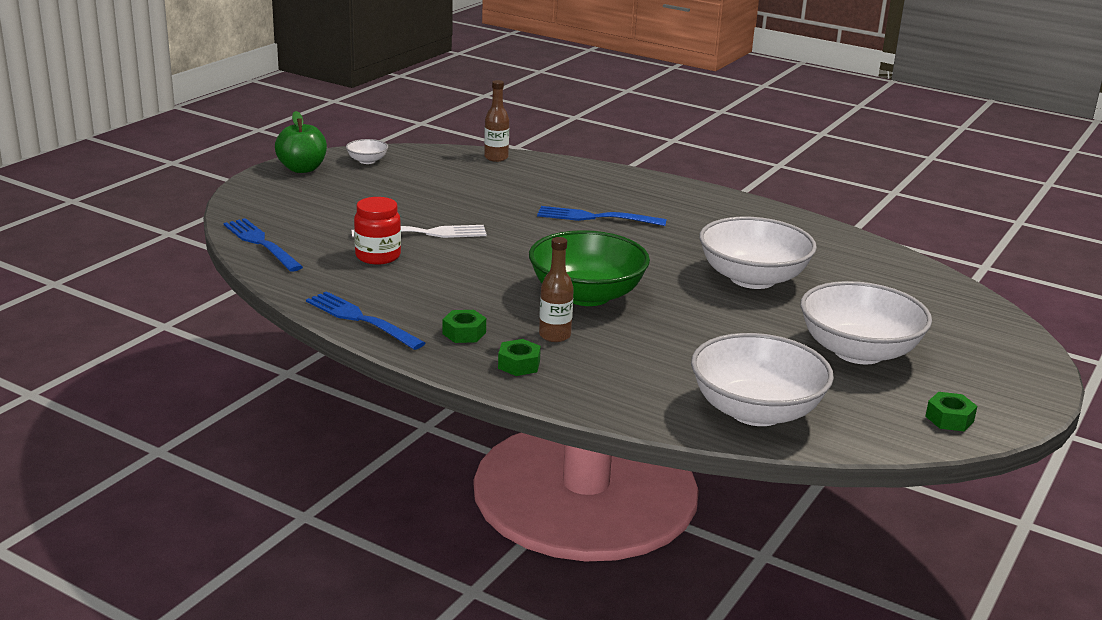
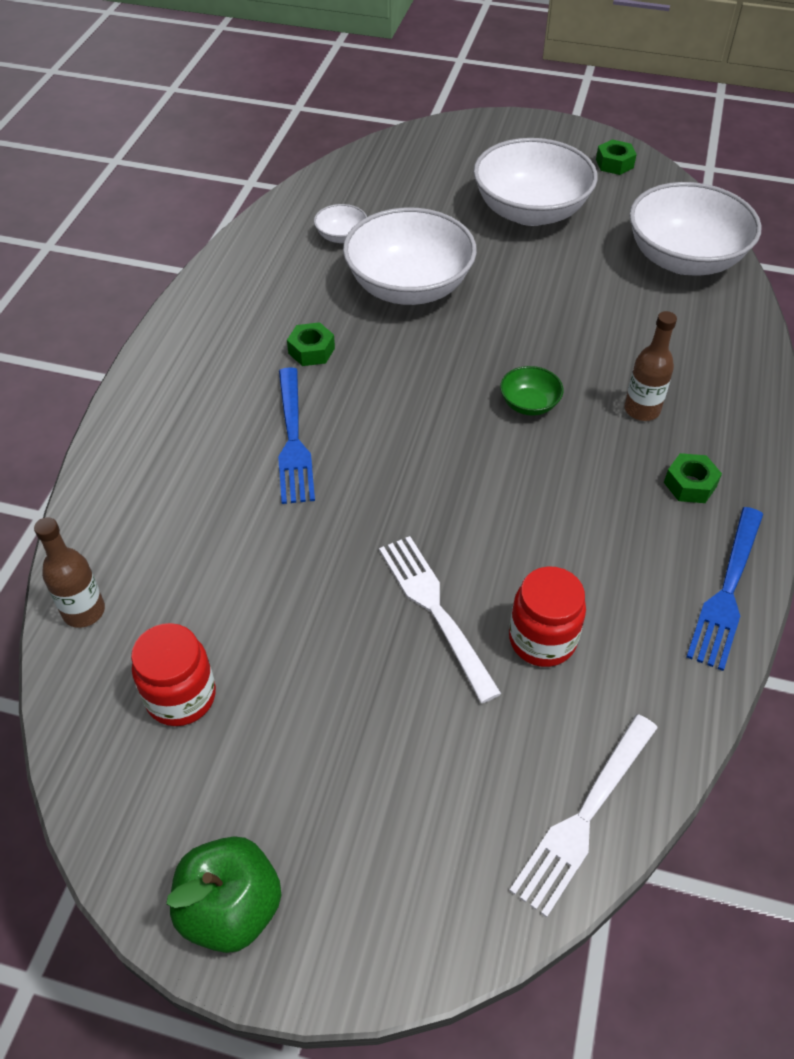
camera: 105 degrees left, 25 degrees up
(261, 243) = (584, 816): blue fork -> white fork
(367, 161) = (153, 807): white bowl -> white bowl (341, 236)
(423, 171) = (181, 696): none -> red jar
(519, 364) = (722, 423): green nut -> green nut (311, 350)
(586, 295) = (529, 404): green bowl -> green bowl, size x0.43

